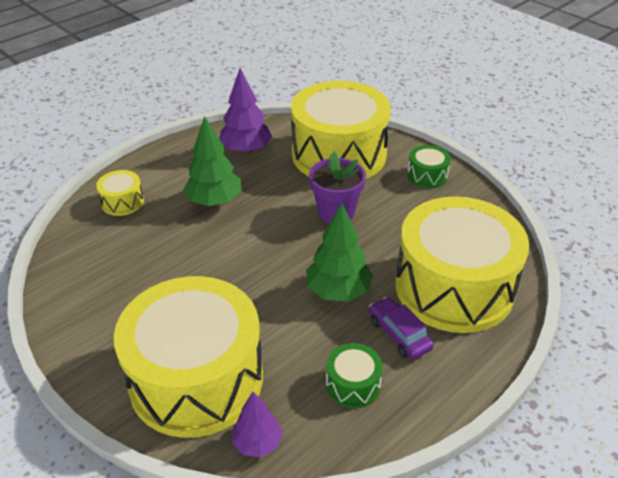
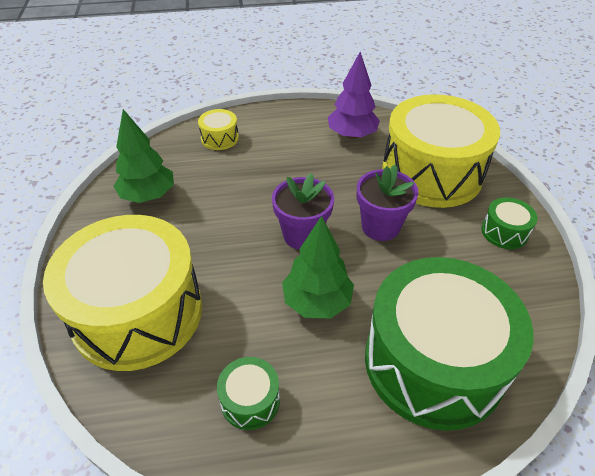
camera: 35 degrees right, 5 degrees up
(215, 201) = (287, 168): green tree -> green tree (148, 196)
(257, 442) = (128, 401): purple tree -> none
(280, 248) = (302, 235): none -> purple flower pot
(399, 334) = (336, 378): purple car -> none
(454, 287) = (433, 362): yellow drum -> green drum

